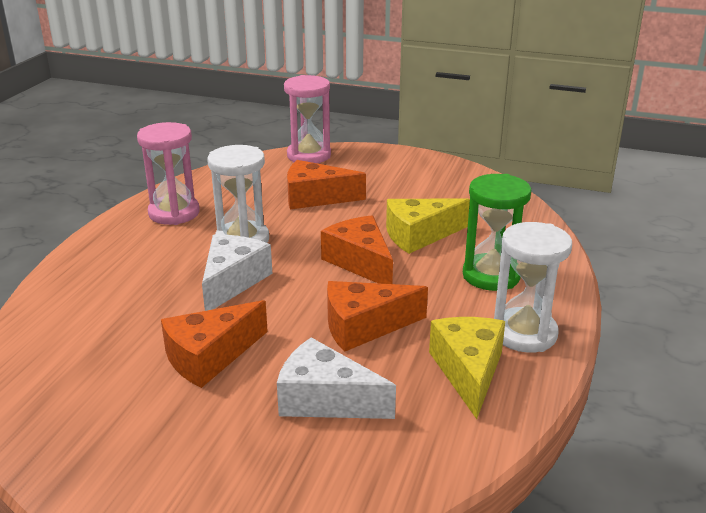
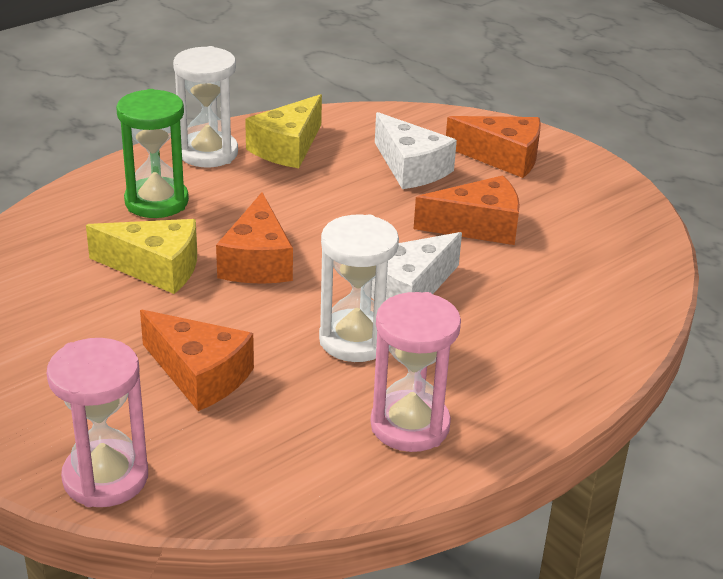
camera: 150 degrees left, 5 degrees up
(364, 326) = (326, 203): orange cheese -> orange cheese (503, 157)

